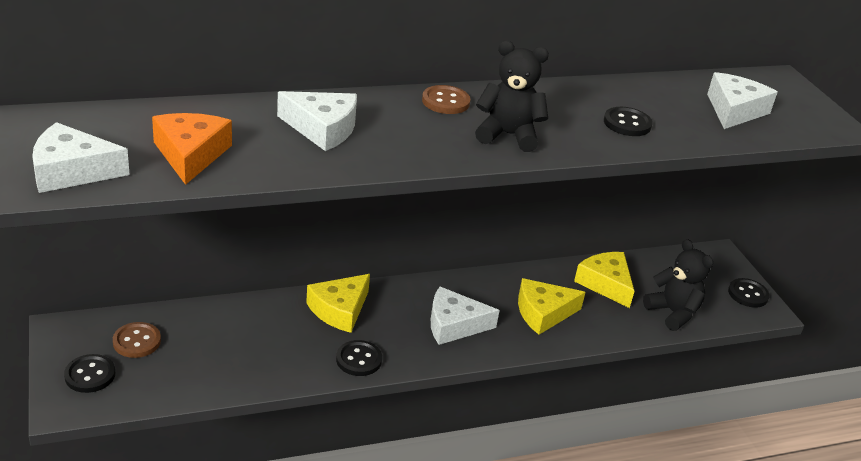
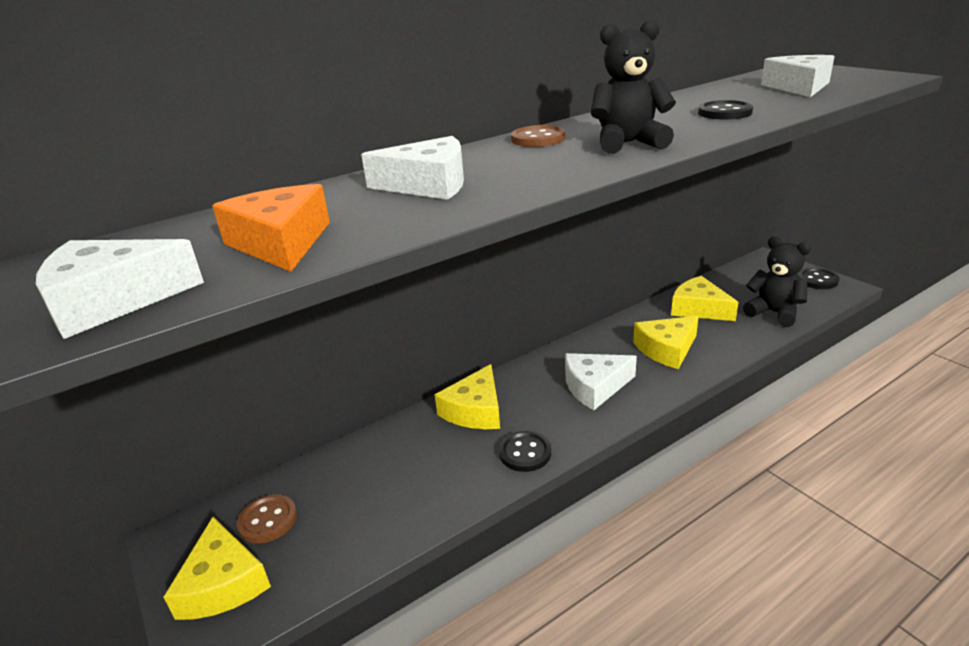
camera: 10 degrees left, 5 degrees down
(90, 375) = (223, 583): black button -> yellow cheese

